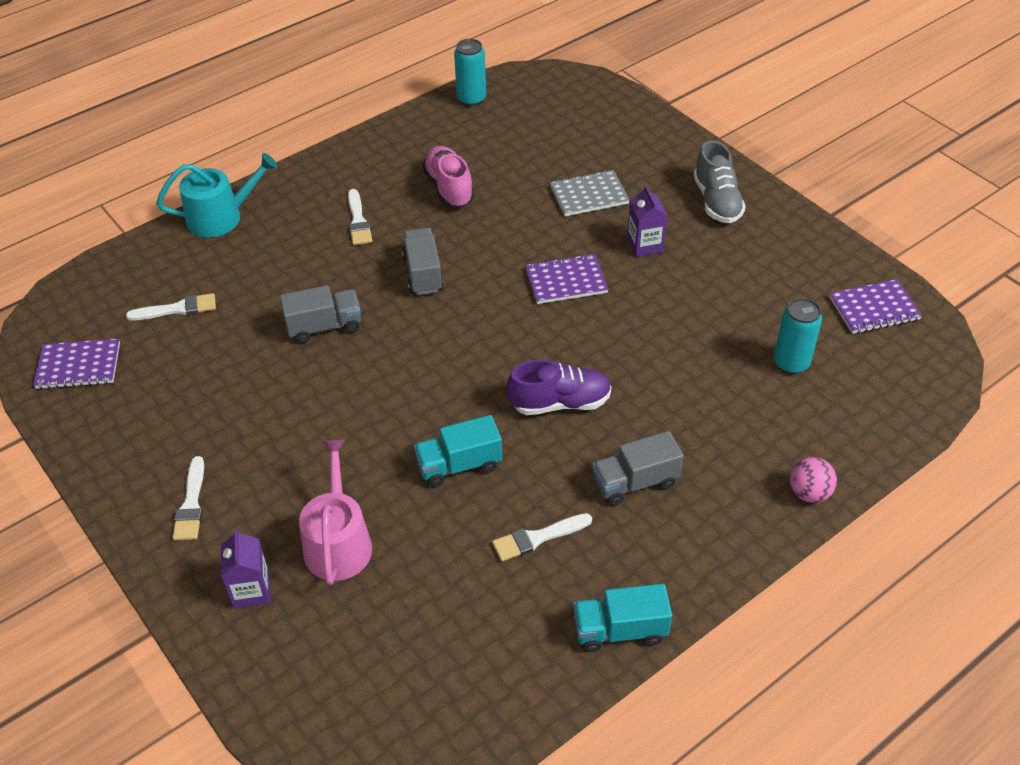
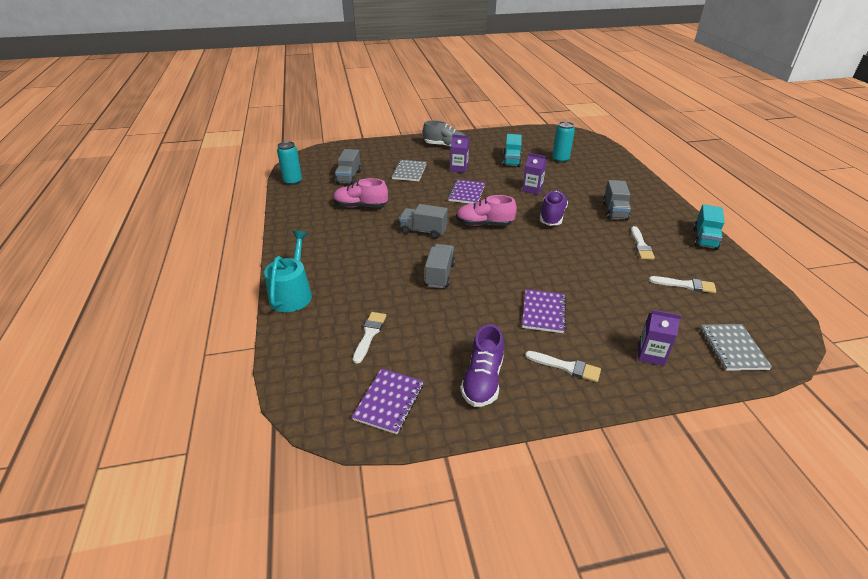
camera: 65 degrees left, 10 degrees down
(138, 432) = (482, 380): none -> purple shoe
(306, 690) = (732, 348): none -> grey notebook
(338, 542) = (622, 310): pink watering can -> none
(358, 221) = (356, 241): white brush -> white brush (685, 285)
(459, 465) = (581, 255): turquoise truck -> turquoise truck (511, 160)
(483, 330) = (484, 224): none -> pink shoe
(524, 143) = (349, 177): none -> grey truck
(638, 355) = (532, 189): none -> purple carton
(809, 493) = (637, 176): pink ball -> none
(874, 309) = (540, 136): purple notebook -> purple notebook (543, 312)

